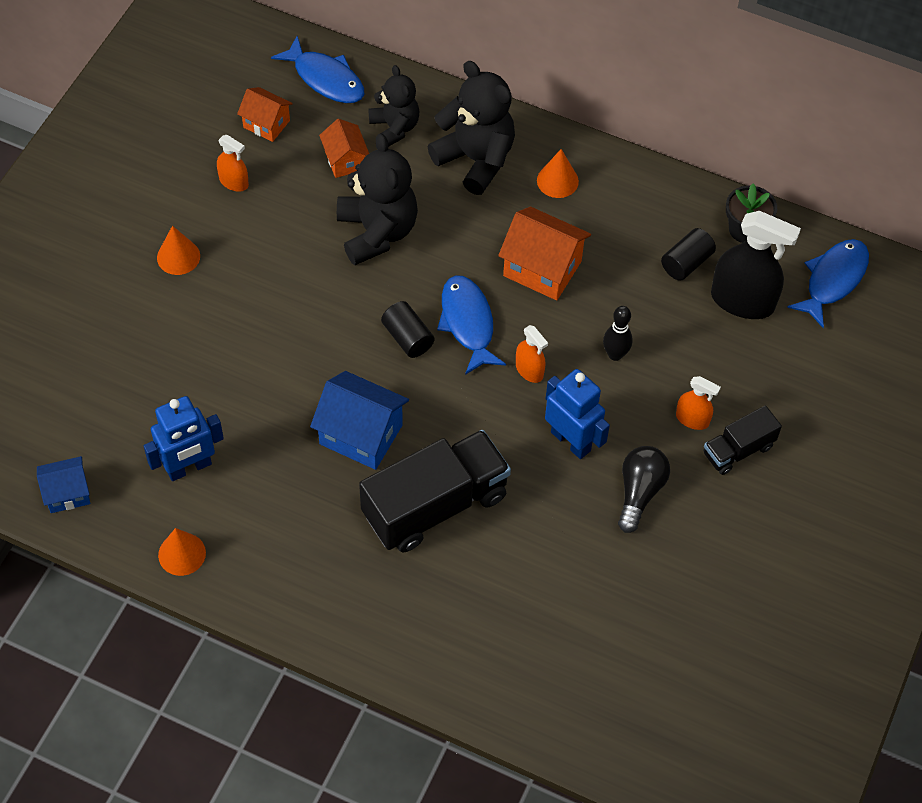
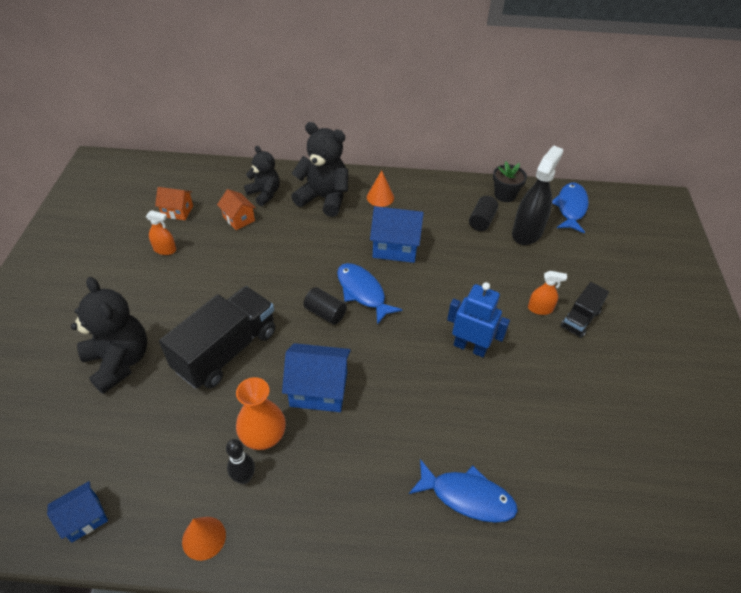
camera: 20 degrees left, 10 degrees down
(178, 257) = (137, 306): orange cone -> none
(189, 467) = (189, 459): blue robot -> none
(278, 468) = (263, 436): none -> orange vase
(325, 79) = (209, 178): blue fish -> blue fish (467, 496)
(377, 232) = (276, 254): black teddy bear -> black teddy bear (119, 361)
(435, 505) = (397, 424): black truck -> black truck (226, 350)
(529, 370) = (418, 309): orange spray bottle -> none
(542, 268) = (395, 247): orange house -> blue house
(615, 354) = (468, 284): black bowling pin -> black bowling pin (244, 477)
(639, 492) = (535, 367): black light bulb -> none
(742, 301) = (527, 232): black spray bottle -> black spray bottle turned 60 degrees counterclockwise

